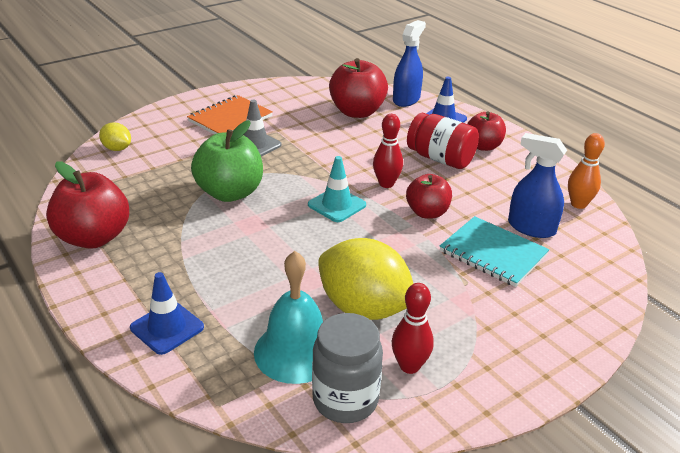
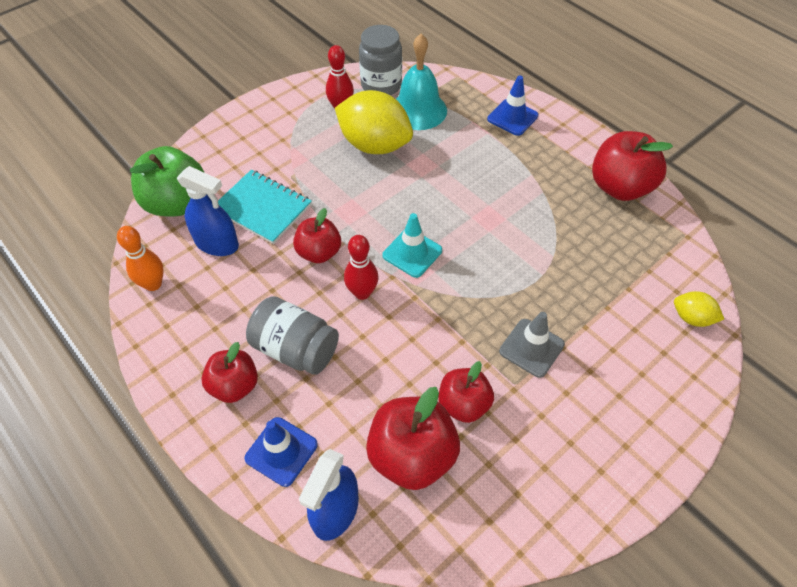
camera: 175 degrees right, 20 degrees up
(230, 119) = (589, 408): orange notebook -> none
(230, 193) = (526, 258): green apple -> green apple (176, 203)
(317, 126) = (463, 404): none -> red apple
(440, 159) = (295, 349): red jar -> grey jar

